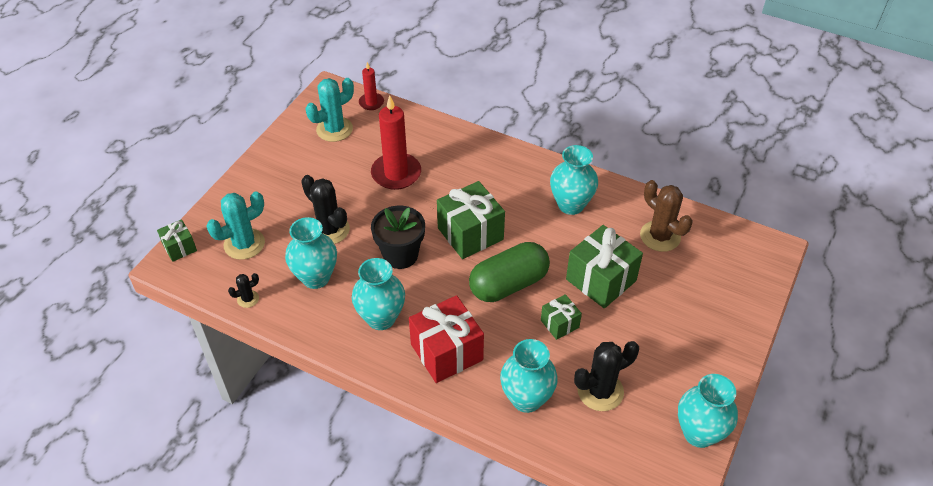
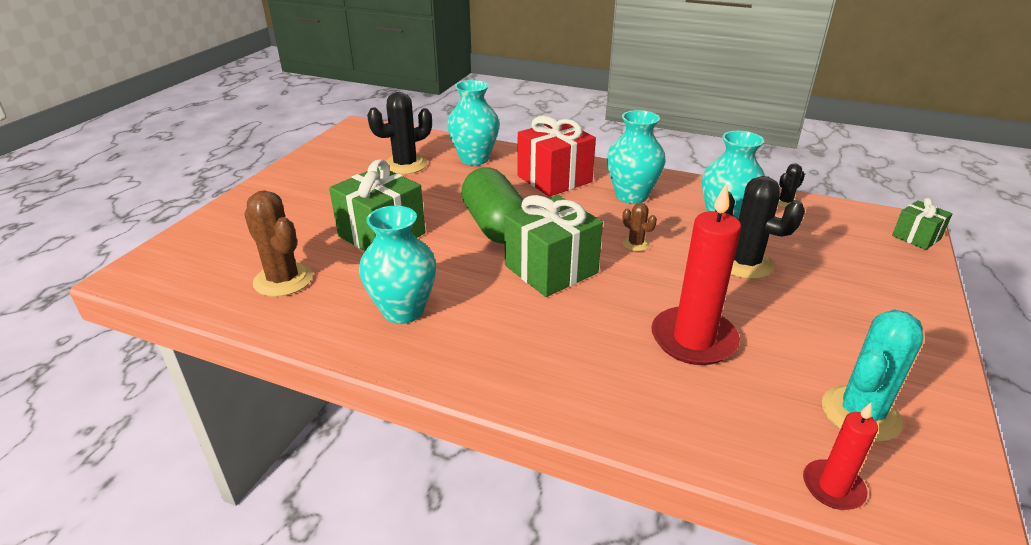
camera: 175 degrees right, 15 degrees down
(244, 244) = (841, 244): turquoise cactus -> none
(400, 255) = (635, 244): black flower pot -> brown cactus
(508, 284) = (495, 226): green capsule -> green capsule turned 75 degrees counterclockwise
(559, 324) = (438, 200): green gift -> none
(699, 433) = (325, 150): turquoise vase -> none

